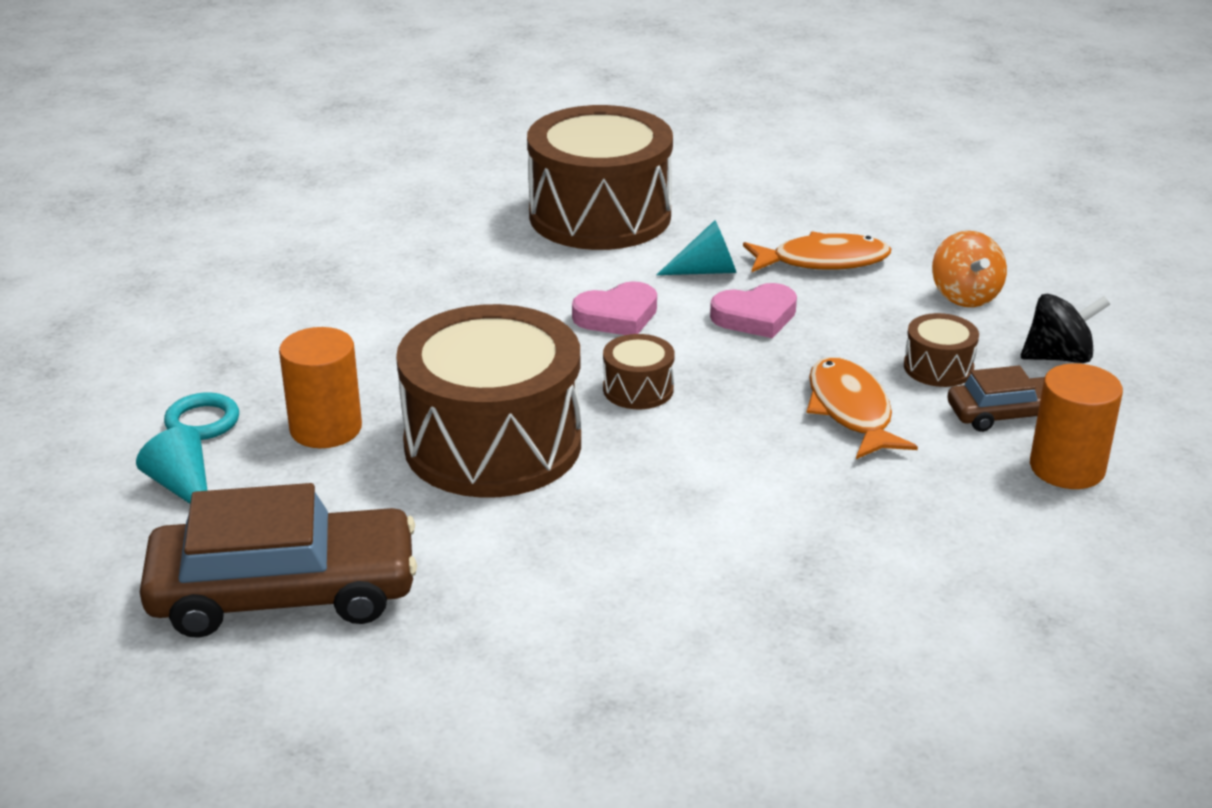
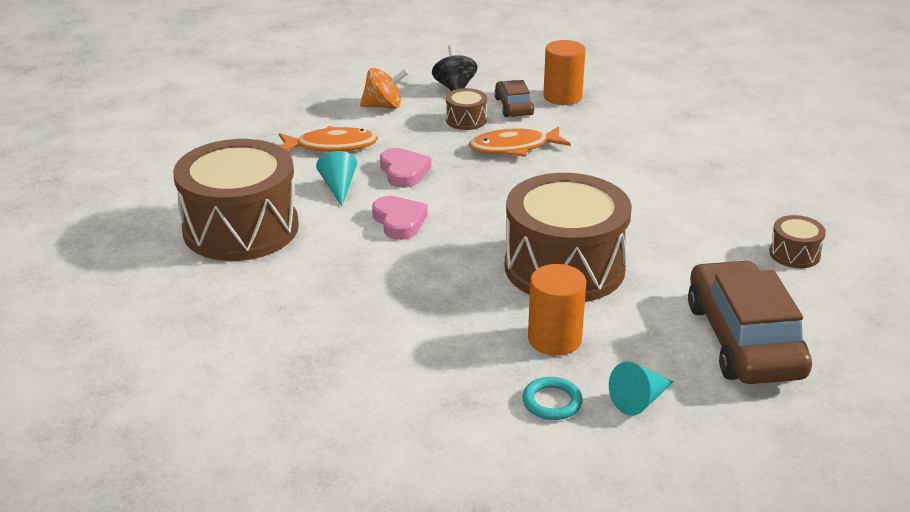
camera: 90 degrees left, 0 degrees up
(638, 389) = (494, 214): brown drum -> brown drum (794, 254)
(823, 261) = (332, 146): orange fish -> orange fish turned 90 degrees clockwise

